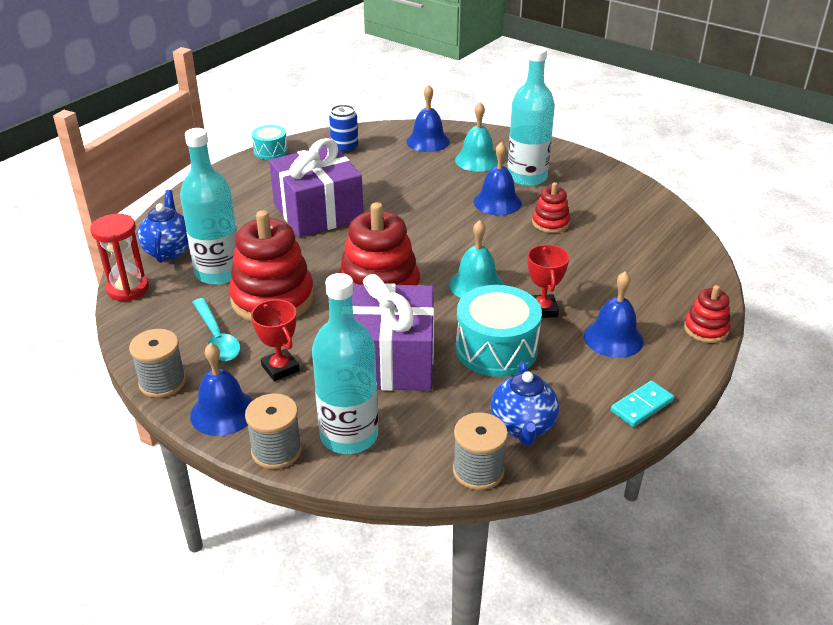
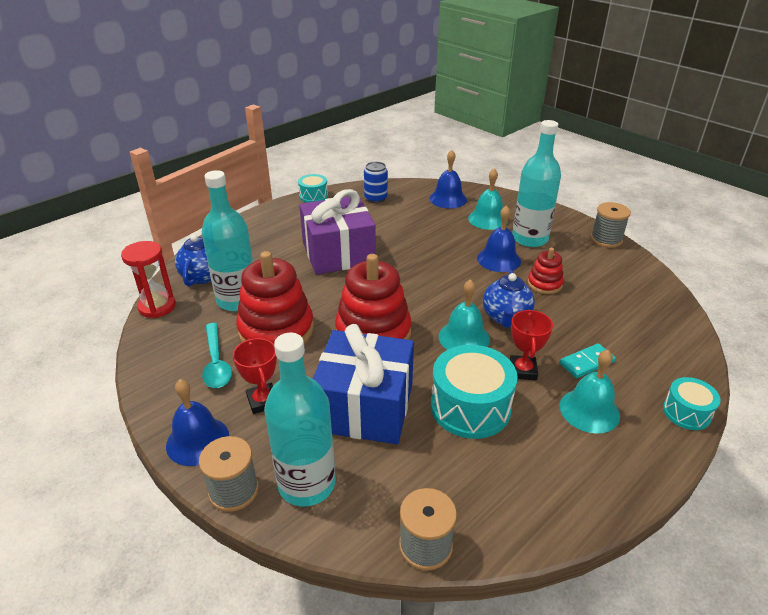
camera: 10 degrees right, 0 degrees up
(162, 382) = (155, 401): grey spool -> grey spool (606, 239)
(389, 361) = (365, 407): purple gift -> blue gift
(522, 427) = (481, 499): blue teapot -> blue teapot (506, 318)
(613, 338) = (589, 410): blue bell -> turquoise bell
(642, 406) = (609, 493): turquoise domino -> turquoise domino (587, 363)
(705, 329) = (686, 412): red stacking toy -> turquoise drum

